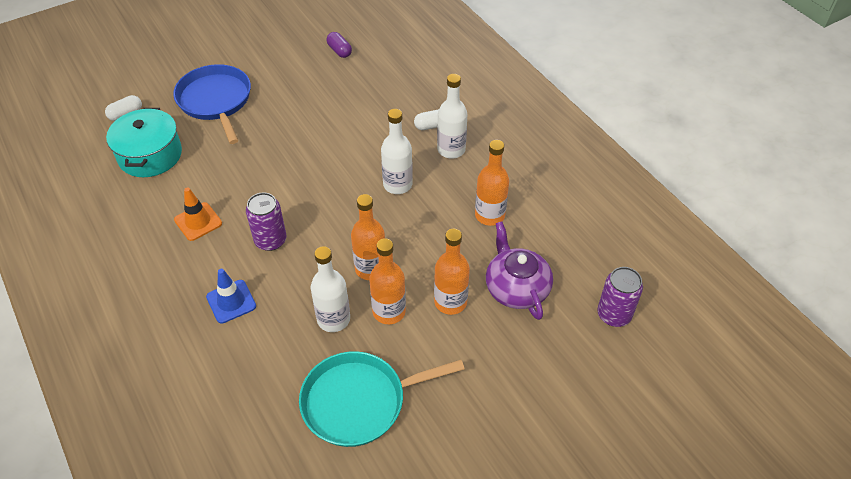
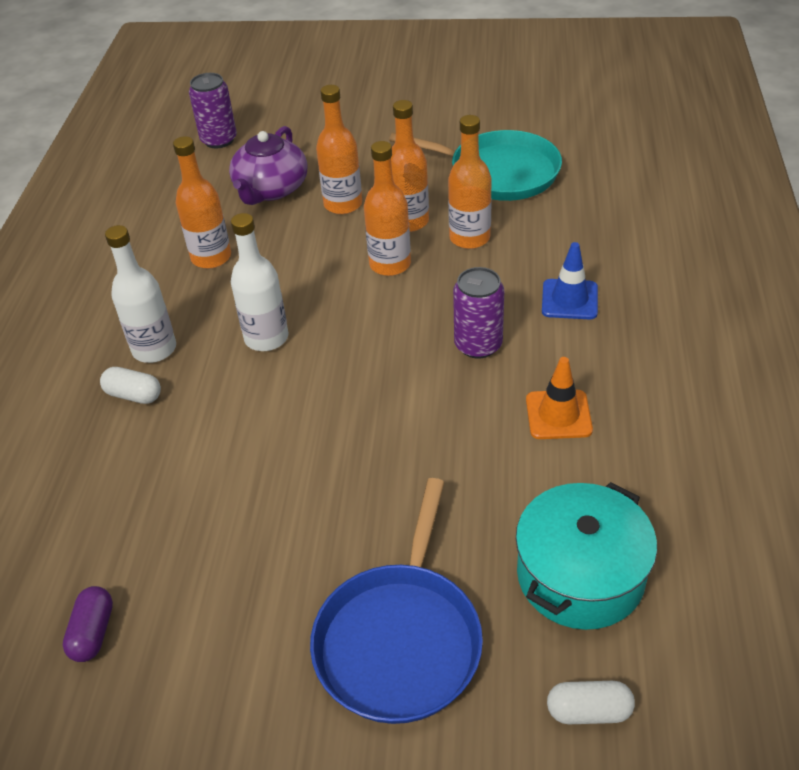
camera: 140 degrees left, 5 degrees down
(333, 319) = (469, 238): white bottle -> orange bottle

